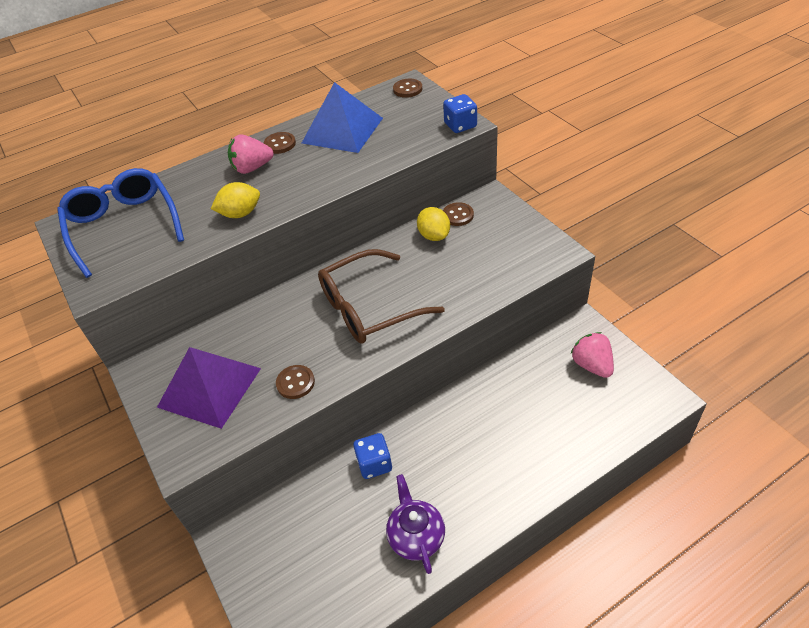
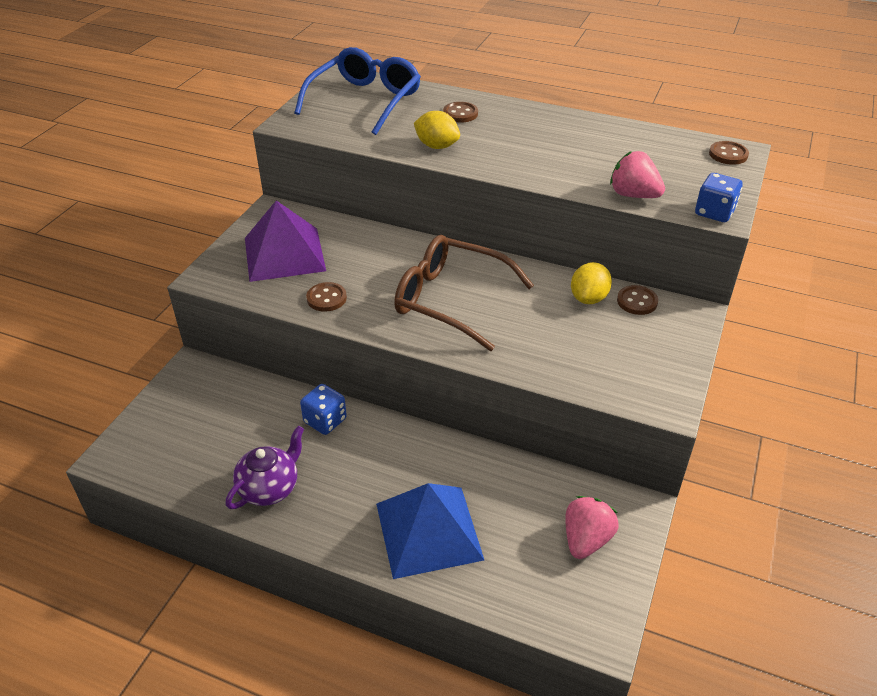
camera: 50 degrees right, 5 degrees down
(252, 168) = (500, 124): pink strawberry -> pink strawberry (633, 195)
(280, 144) = (549, 122): brown button -> brown button (460, 114)
(342, 130) = (612, 146): blue pyramid -> blue pyramid (428, 531)

